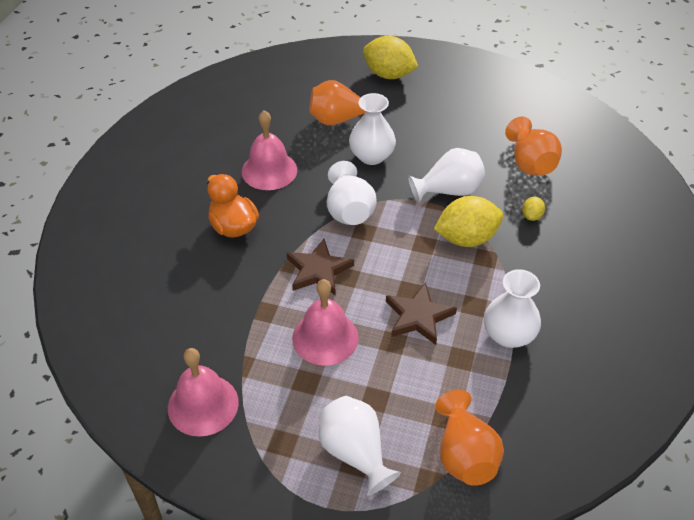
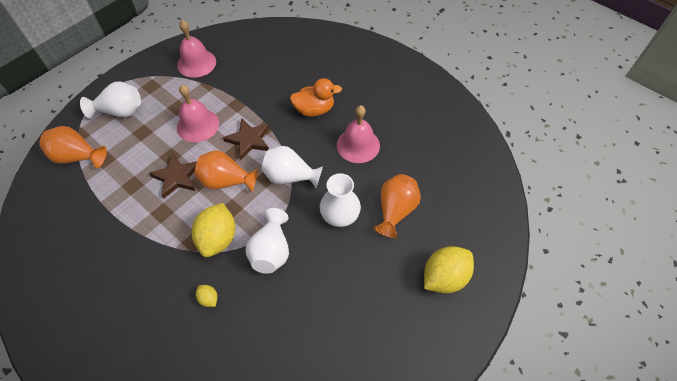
camera: 115 degrees right, 10 degrees up
(508, 335) = (126, 220): white vase -> none
(530, 163) = (265, 336): orange vase -> orange vase (227, 181)

